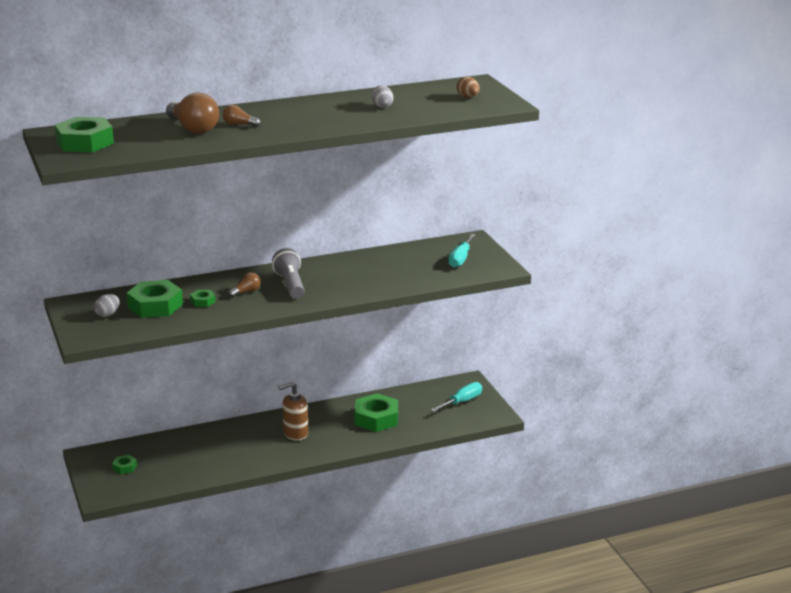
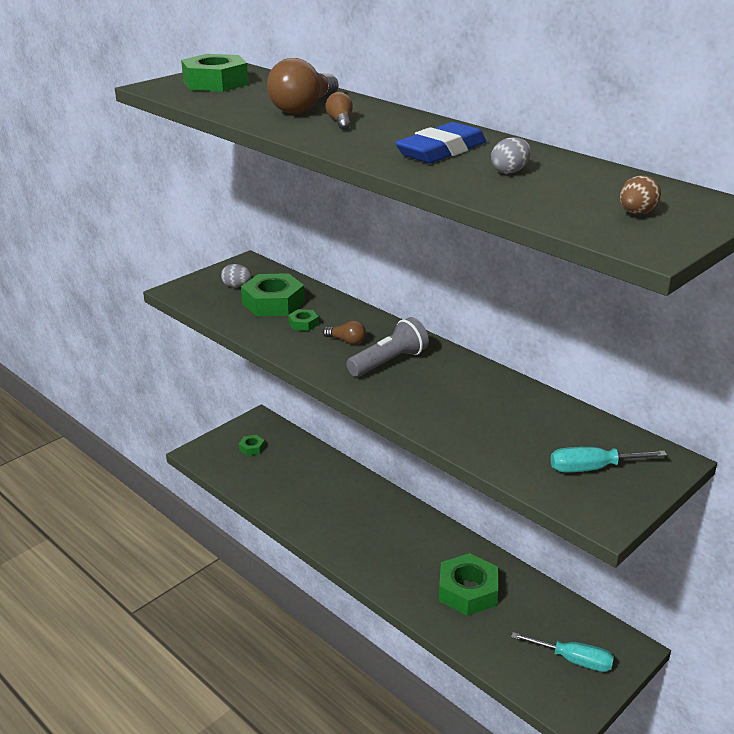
camera: 65 degrees right, 5 degrees up
(295, 433) = (387, 536): brown soap dispenser -> none
(329, 113) = (441, 151): none -> blue eraser

